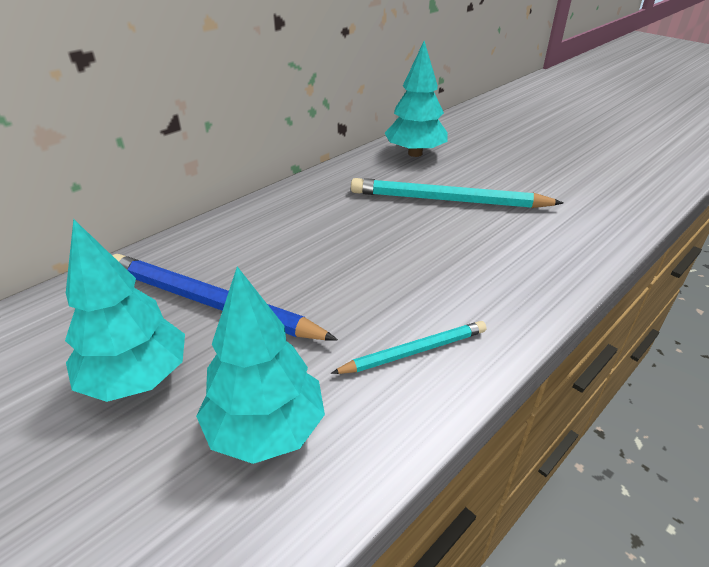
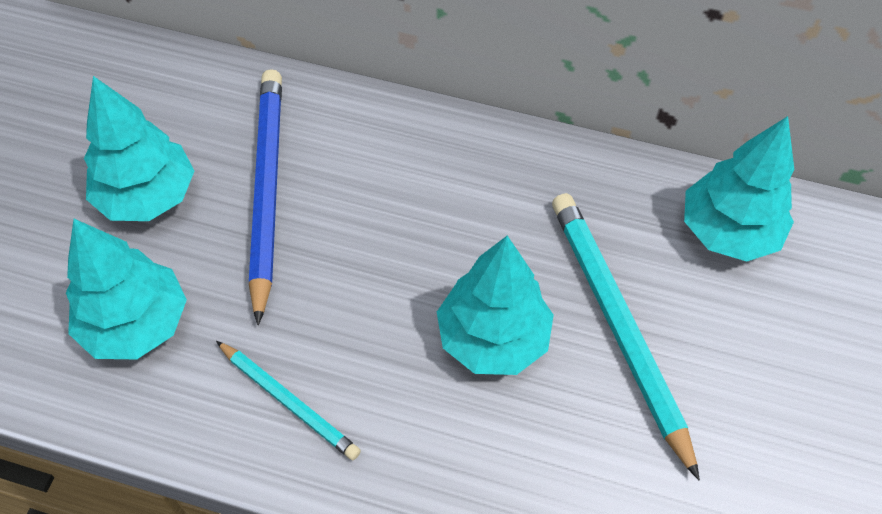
camera: 60 degrees right, 20 degrees up
(426, 243) = (492, 338): none -> turquoise tree

